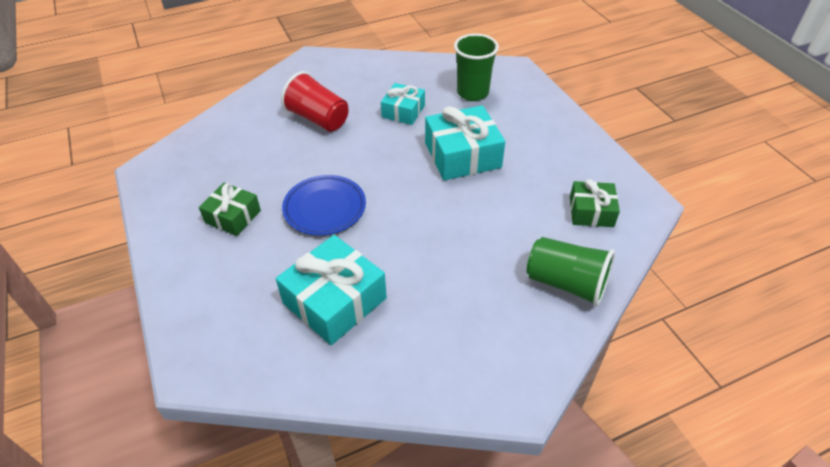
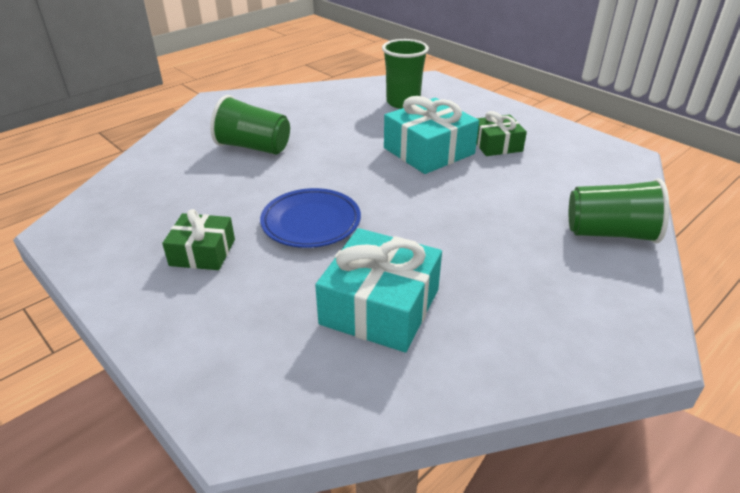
camera: 20 degrees left, 10 degrees down
(318, 119) = (254, 147): red cup -> green cup
(403, 111) = (343, 127): turquoise gift -> none
(591, 212) = (585, 172): green gift -> green gift (496, 145)

